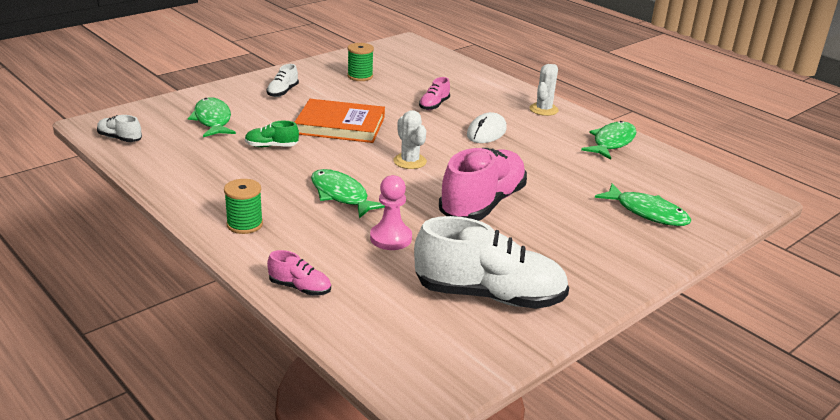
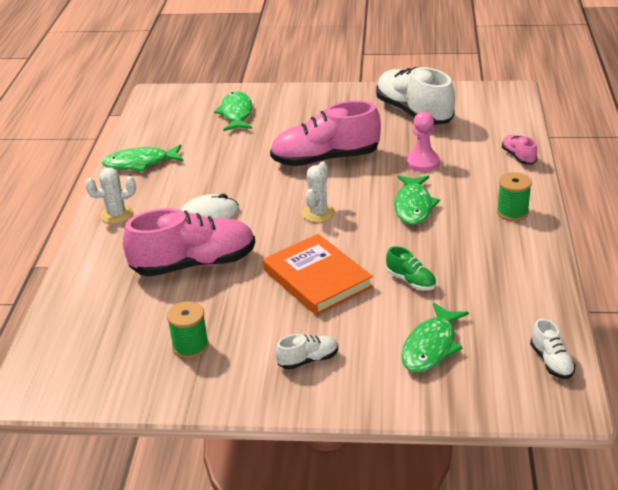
camera: 130 degrees left, 5 degrees up
(434, 105) = (194, 264): pink shoe -> pink shoe, size x2.23

